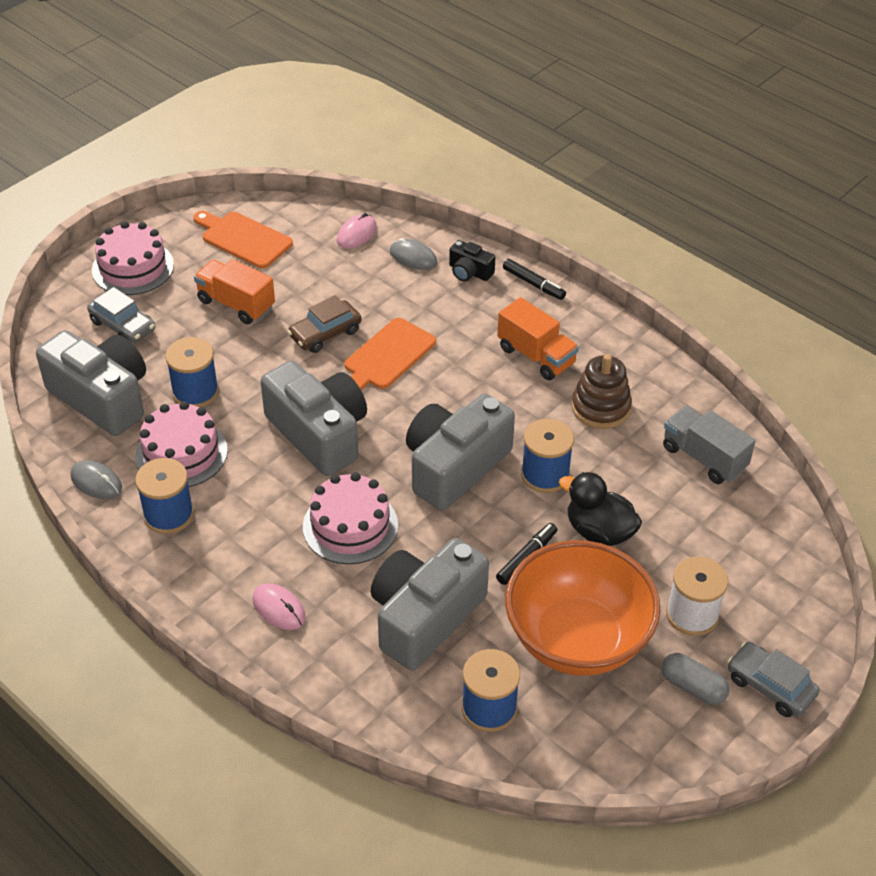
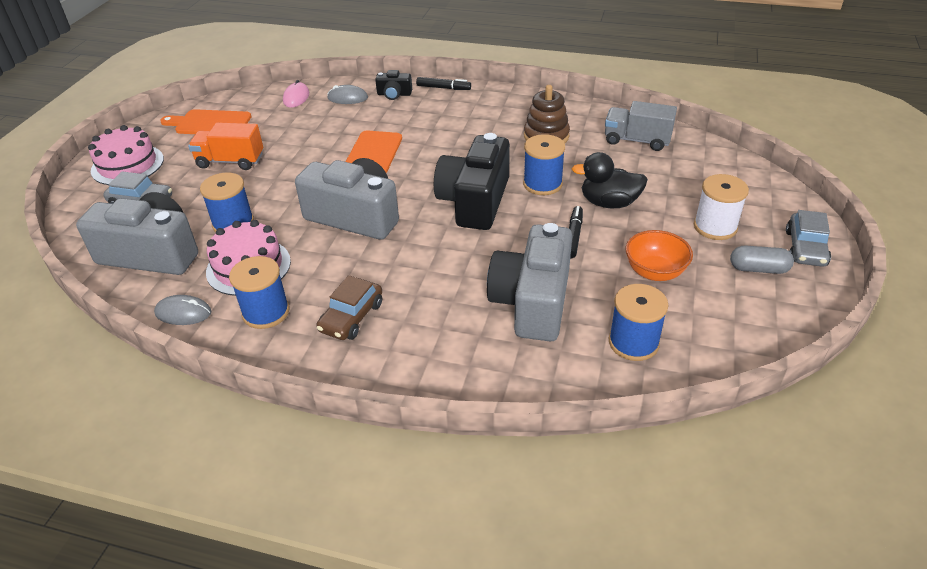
camera: 25 degrees left, 5 degrees down
(279, 608) = (410, 342): pink mouse -> none
(325, 333) = (314, 157): brown car -> brown car (351, 317)
(350, 526) = (425, 265): pink cake -> none
(454, 466) = (474, 201): grey camera -> black camera
(536, 356) = (478, 123): orange truck -> none
(577, 639) = (654, 272): orange bowl -> orange bowl, size x0.51
(770, 686) = (805, 248): grey car -> grey car turned 90 degrees counterclockwise

